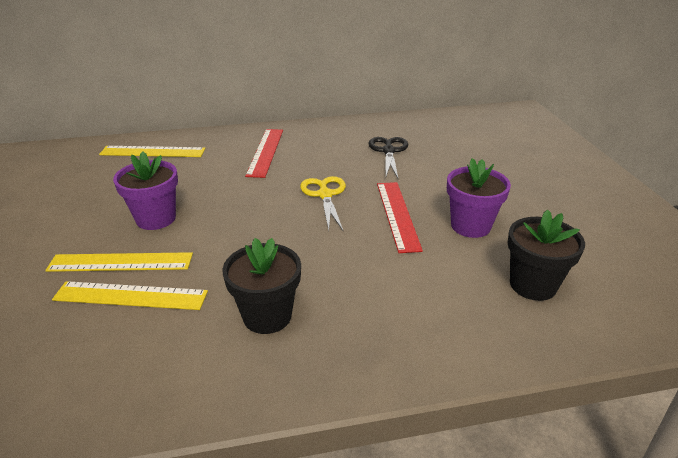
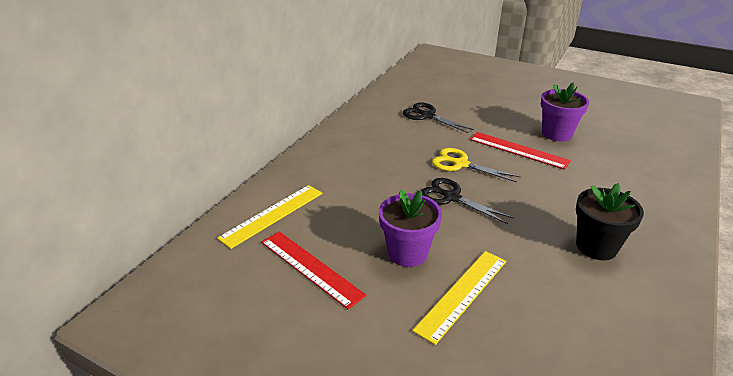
camera: 50 degrees left, 0 degrees up
(130, 296) = (520, 303): yellow ruler -> none
(261, 209) = (451, 197): none -> black scissors
(266, 152) = (358, 161): red ruler -> red ruler (311, 267)
(533, 285) = (633, 145): black flower pot -> none

